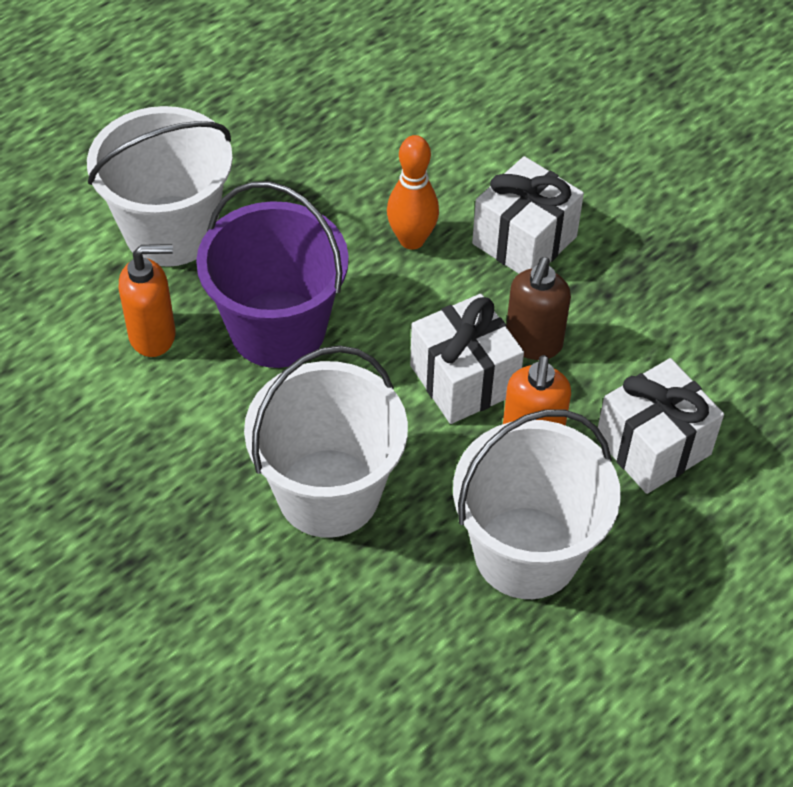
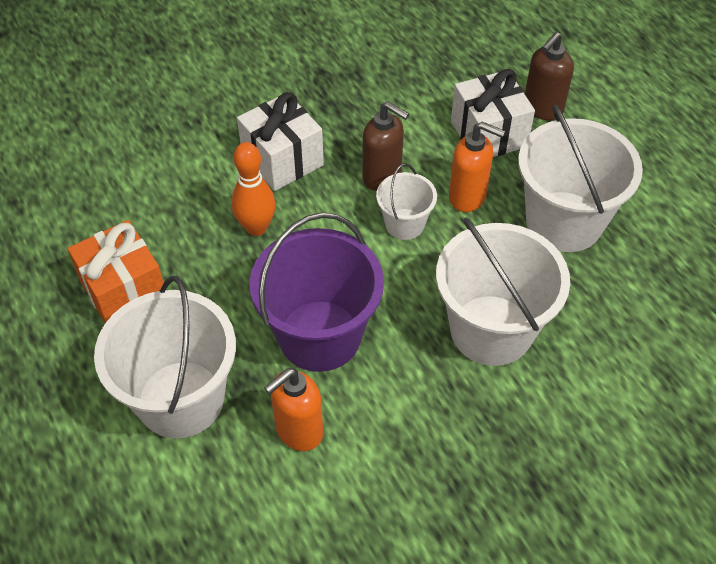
camera: 75 degrees left, 0 degrees up
(153, 336) = (298, 431): orange soap dispenser -> orange soap dispenser turned 135 degrees counterclockwise
(291, 151) = (124, 291): none -> orange gift
(464, 379) = (404, 224): white gift -> white bucket
(729, 504) = (542, 108): none -> brown soap dispenser

